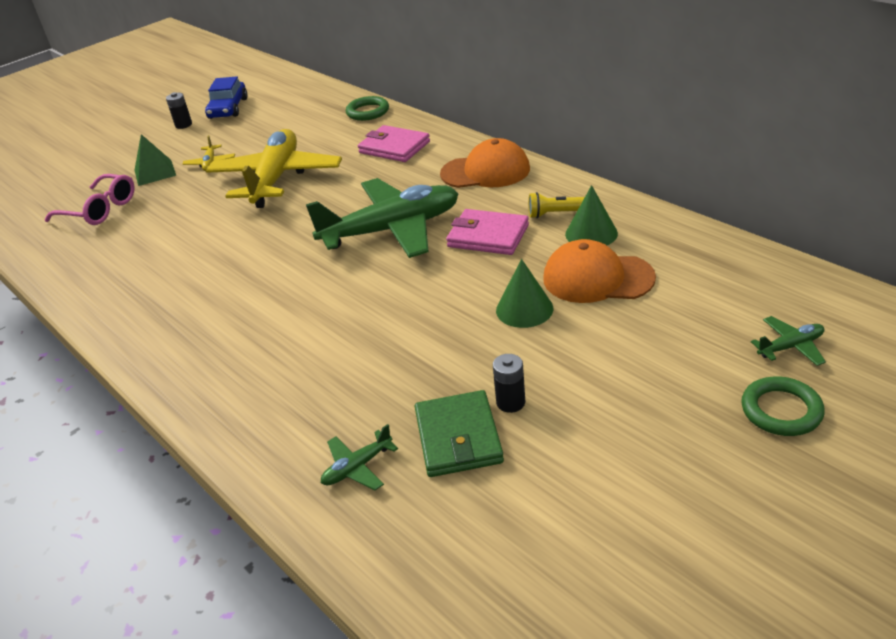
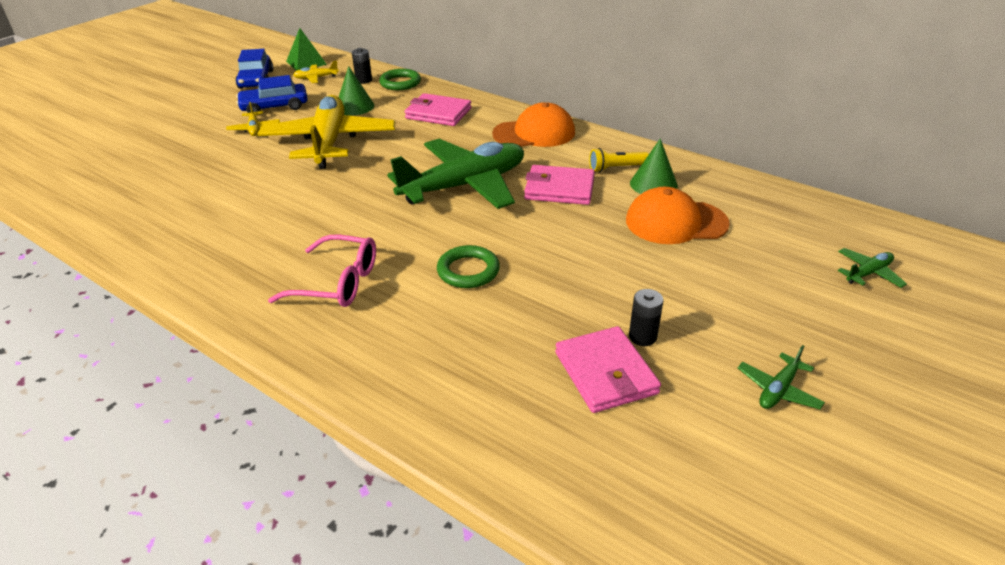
camera: 15 degrees left, 0 degrees up
(100, 210) = (146, 174): pink glasses -> pink glasses (337, 283)
(155, 172) = (196, 138): green pyramid -> green pyramid (306, 63)
(183, 125) = (213, 94): black battery -> black battery (364, 80)
(236, 139) = (274, 106): none -> blue car
(286, 106) = (316, 78): none -> yellow plane
(357, 467) = (516, 409): green plane -> green plane (778, 390)
(458, 437) = (605, 373): green wallet -> pink wallet
(524, 309) = (620, 252): green cone -> green cone (354, 106)
(781, 410) = (885, 328): green ring -> green ring (468, 271)

